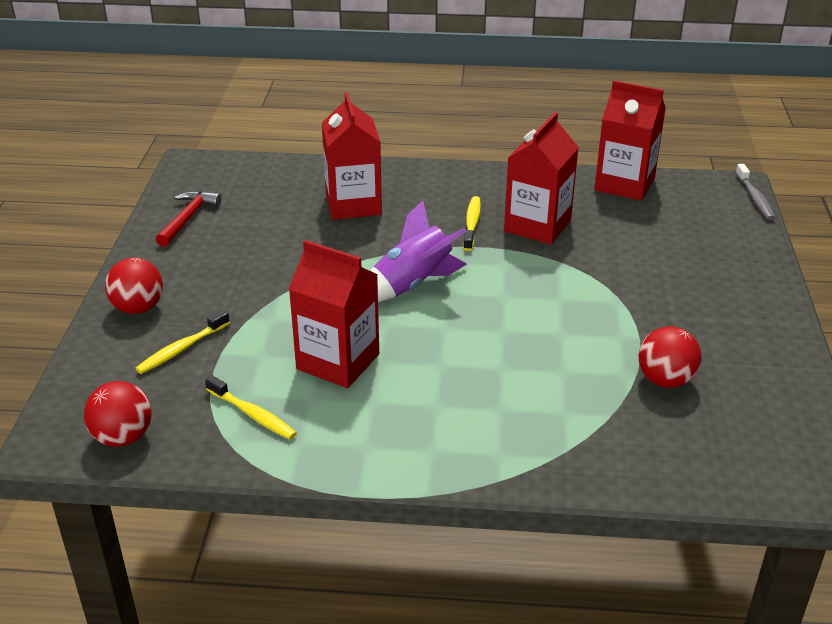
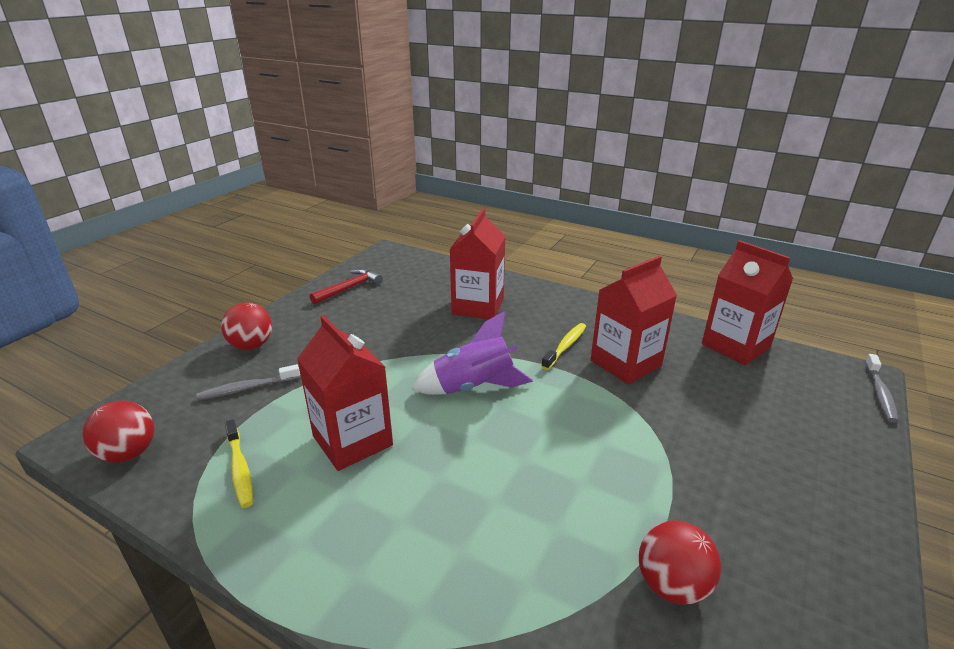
camera: 25 degrees right, 5 degrees down
(181, 349) = (247, 388): yellow toothbrush -> grey toothbrush

